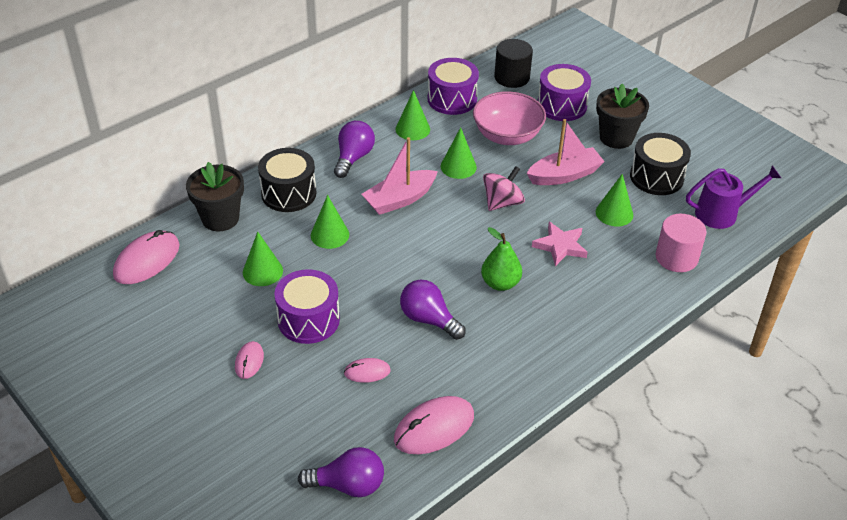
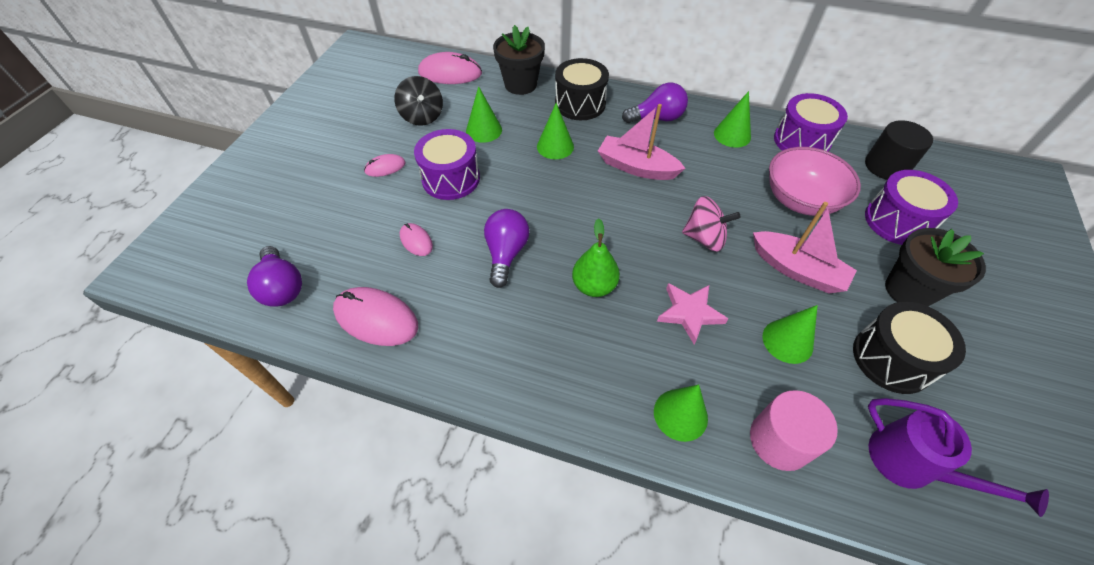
camera: 60 degrees right, 10 degrees up
(197, 307) = (422, 116): none -> black spinning top
(458, 166) = (718, 185): green cone -> green cone (680, 414)

